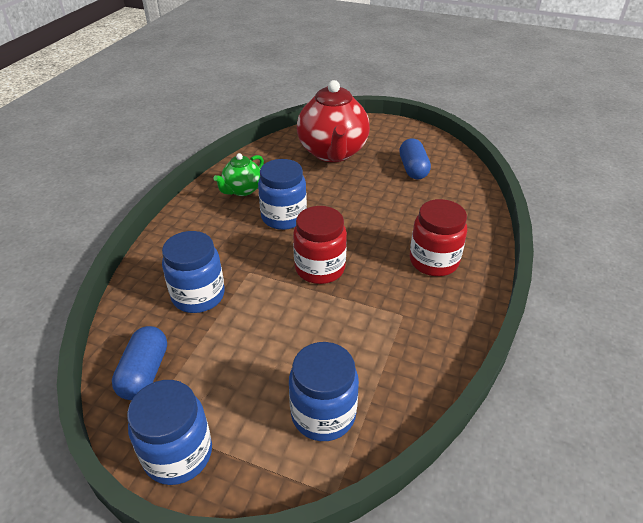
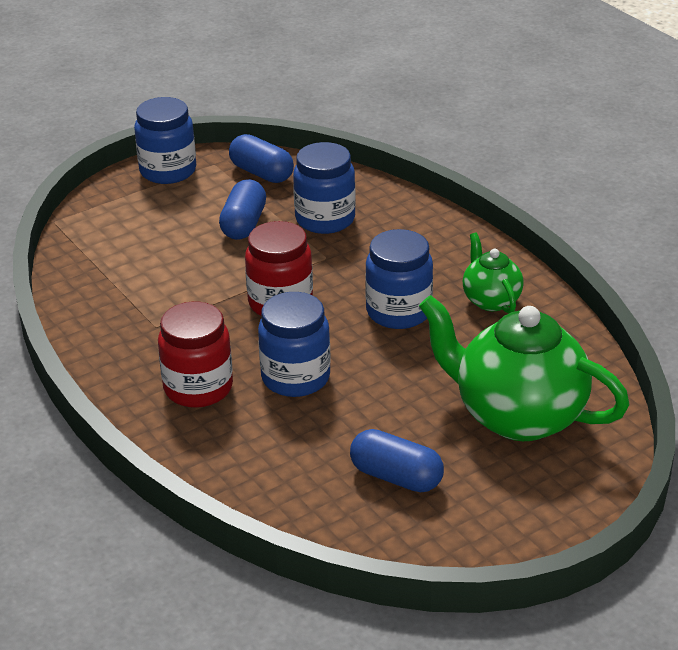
camera: 125 degrees right, 5 degrees down
(237, 339) = (244, 224): none -> blue capsule
(323, 414) = (116, 239): blue jar -> blue jar (295, 377)
(333, 153) = (517, 416): red teapot -> green teapot

